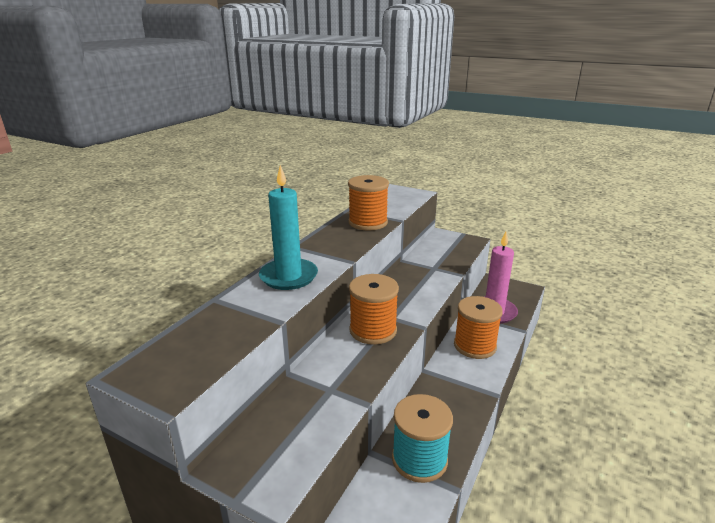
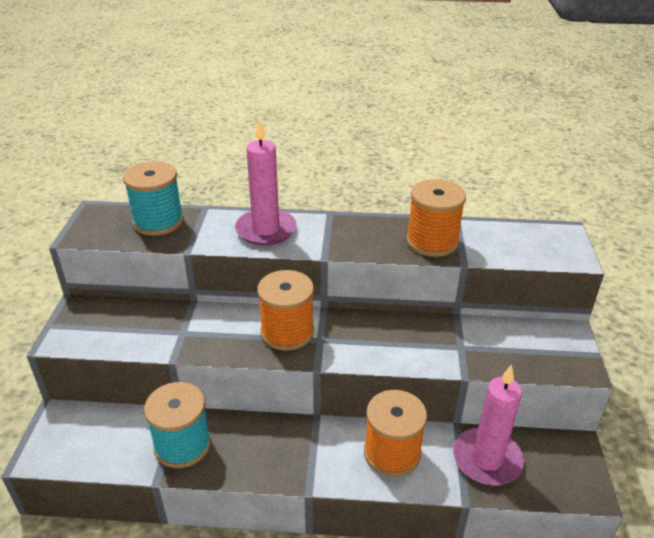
camera: 65 degrees right, 10 degrees up
(209, 330) = (158, 222): none -> turquoise spool
(288, 277) = (266, 230): turquoise candle -> pink candle

